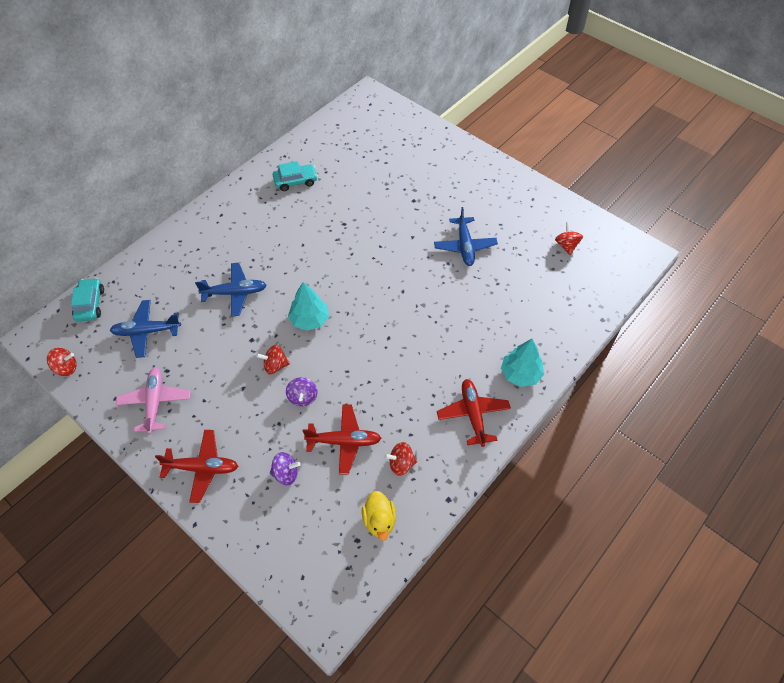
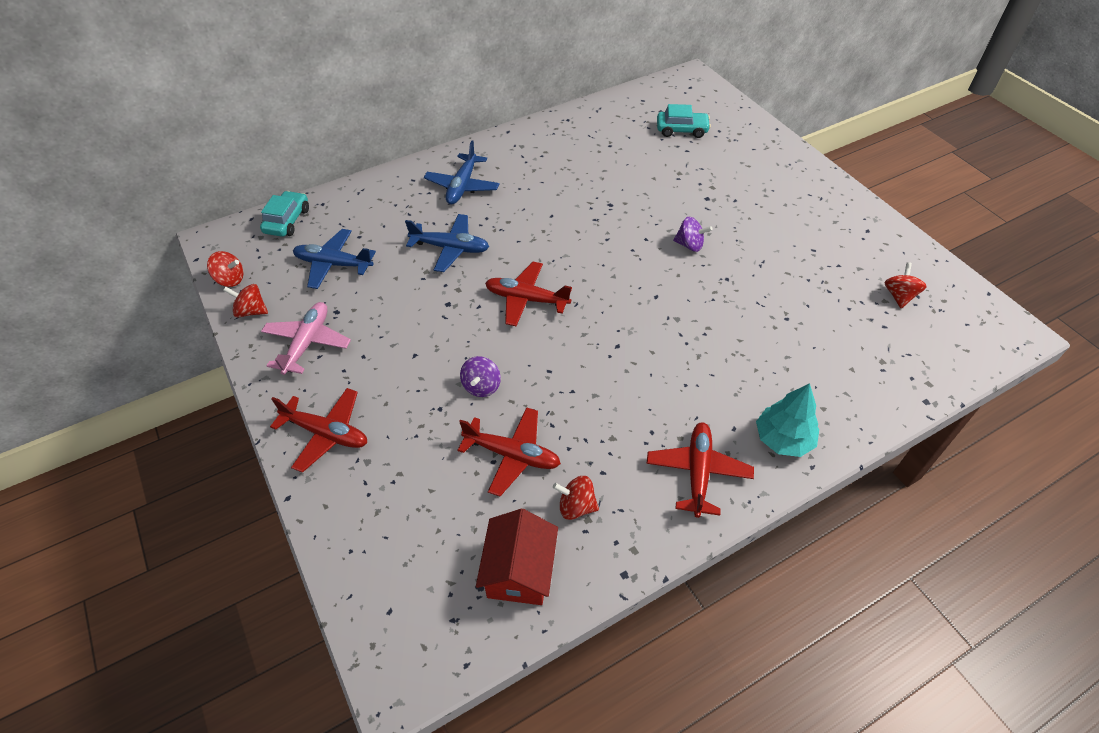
camera: 20 degrees right, 5 degrees down
(275, 365) = (463, 340): red spinning top -> red spinning top (251, 311)
(286, 473) = (423, 472): purple spinning top -> purple spinning top (689, 245)
(295, 181) = (570, 148): turquoise car -> turquoise car (681, 130)
(309, 319) = (526, 299): turquoise tree -> red plane
(379, 520) = (519, 571): yellow duck -> red house
(465, 246) = (756, 264): blue plane -> blue plane (462, 186)

